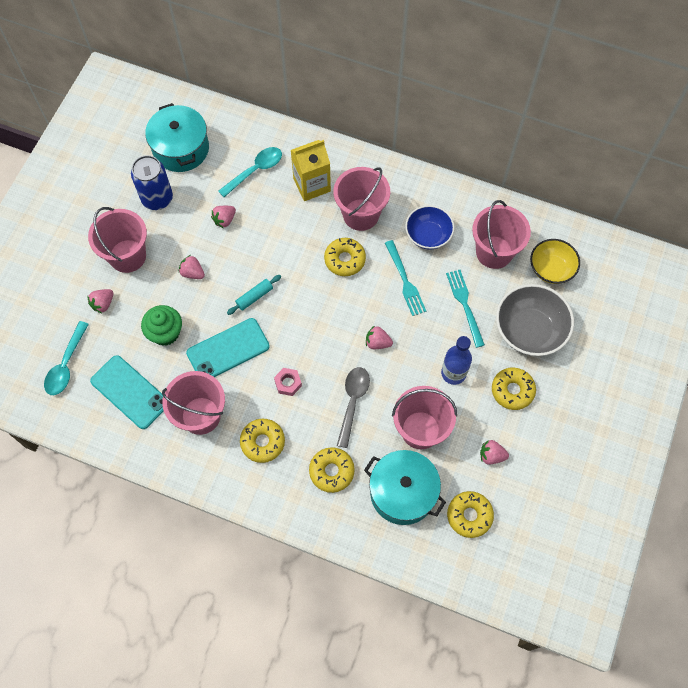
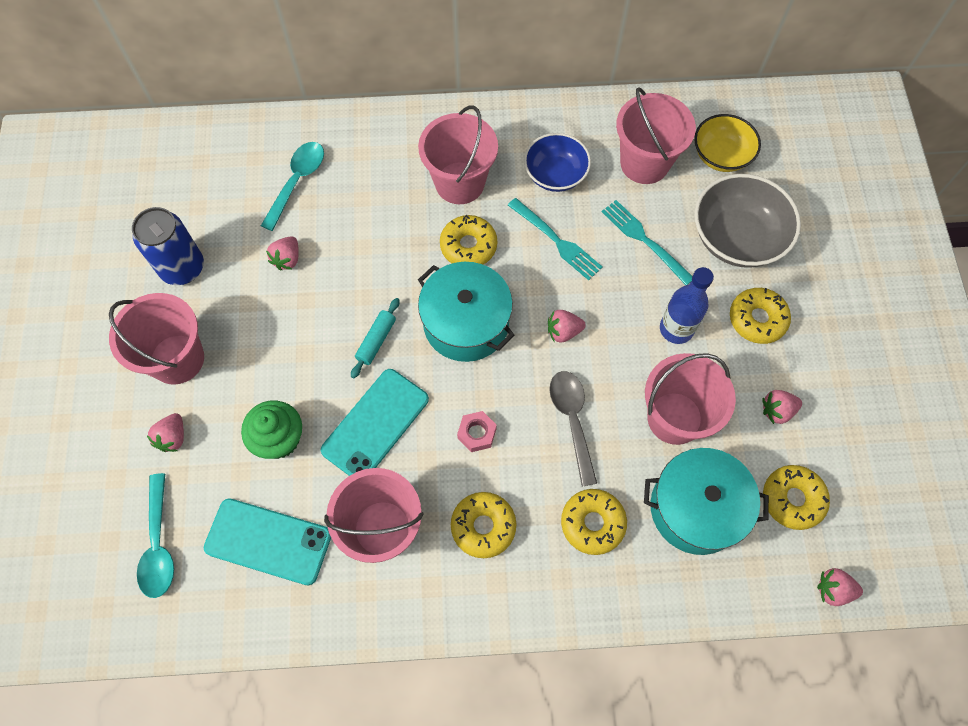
camera: 25 degrees left, 0 degrees up
(181, 148) = (184, 192): turquoise pot -> turquoise pot (466, 323)
(192, 273) = (278, 344): pink strawberry -> pink strawberry (833, 590)
(312, 185) = (379, 171): yellow carton -> none

